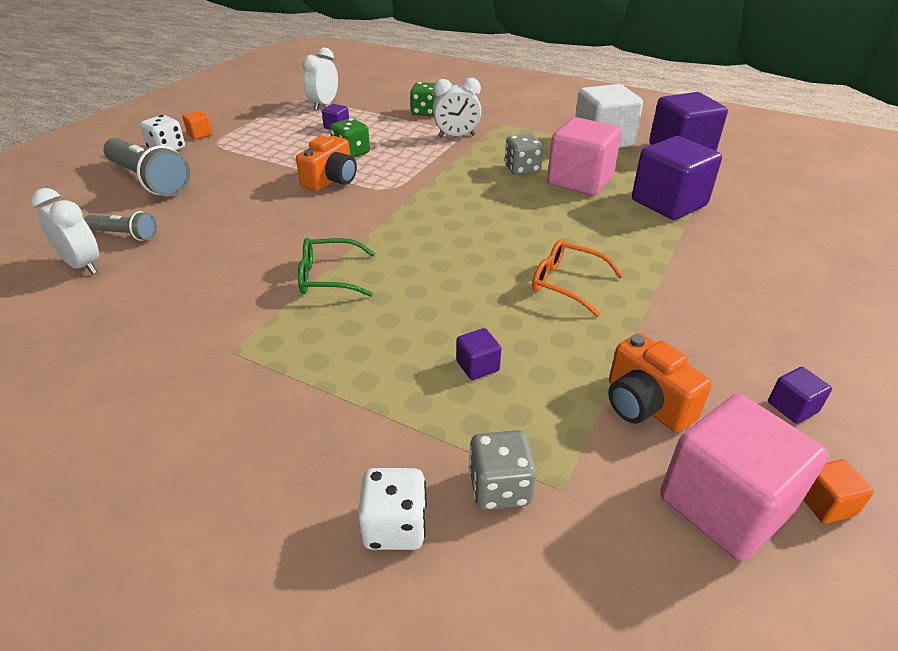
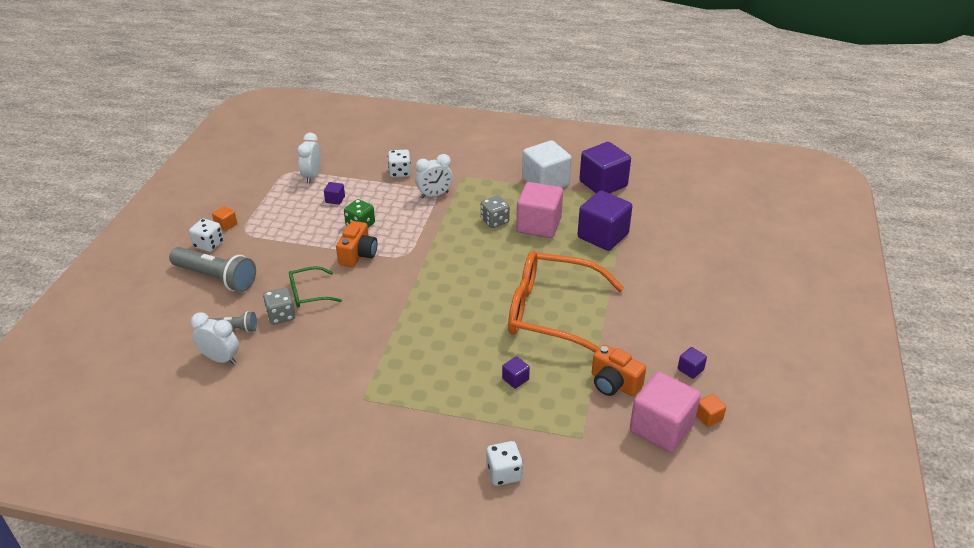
camera: 15 degrees left, 0 degrees up
(329, 277) = (397, 336): green glasses -> green glasses (308, 293)
(425, 112) = (400, 172): green dice -> white dice
(500, 488) = (550, 443): grey dice -> grey dice (281, 316)
(567, 283) = (551, 313): orange glasses -> orange glasses, size x2.19

